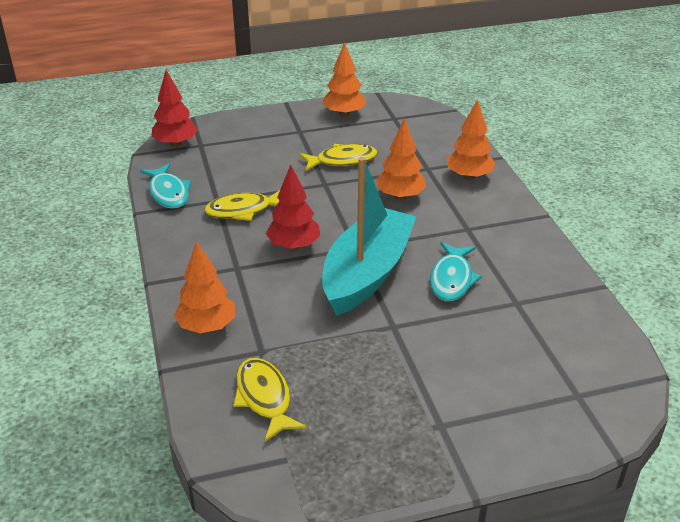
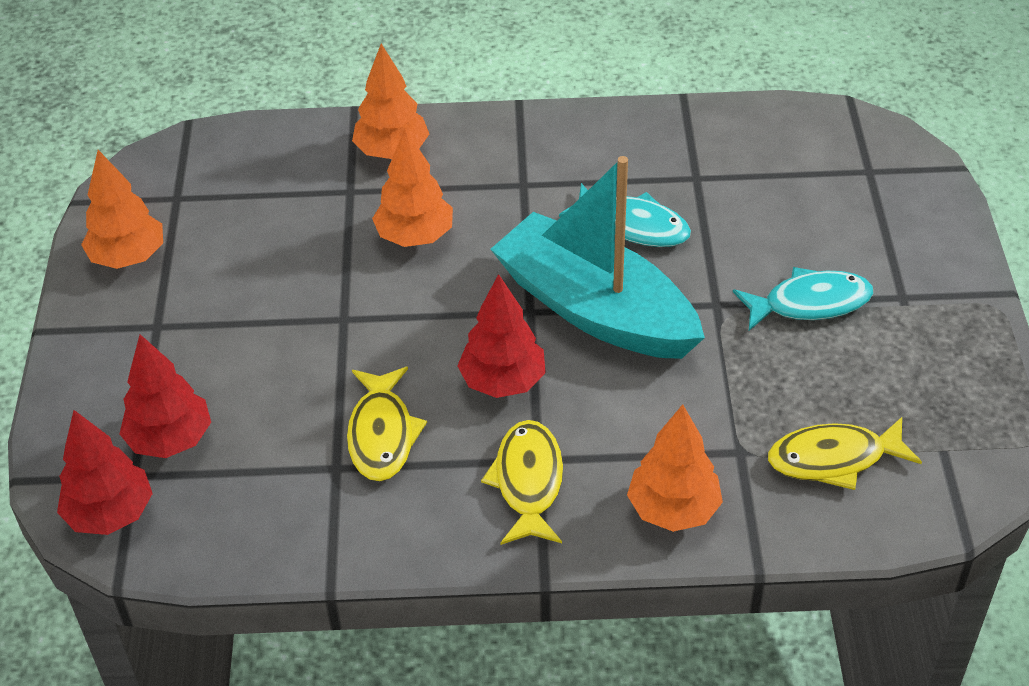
camera: 75 degrees left, 10 degrees up
(168, 193) = (284, 536): turquoise fish -> turquoise fish (810, 303)
(225, 150) = (170, 440): none -> red tree
(342, 160) = (282, 285): yellow fish -> yellow fish (528, 482)

